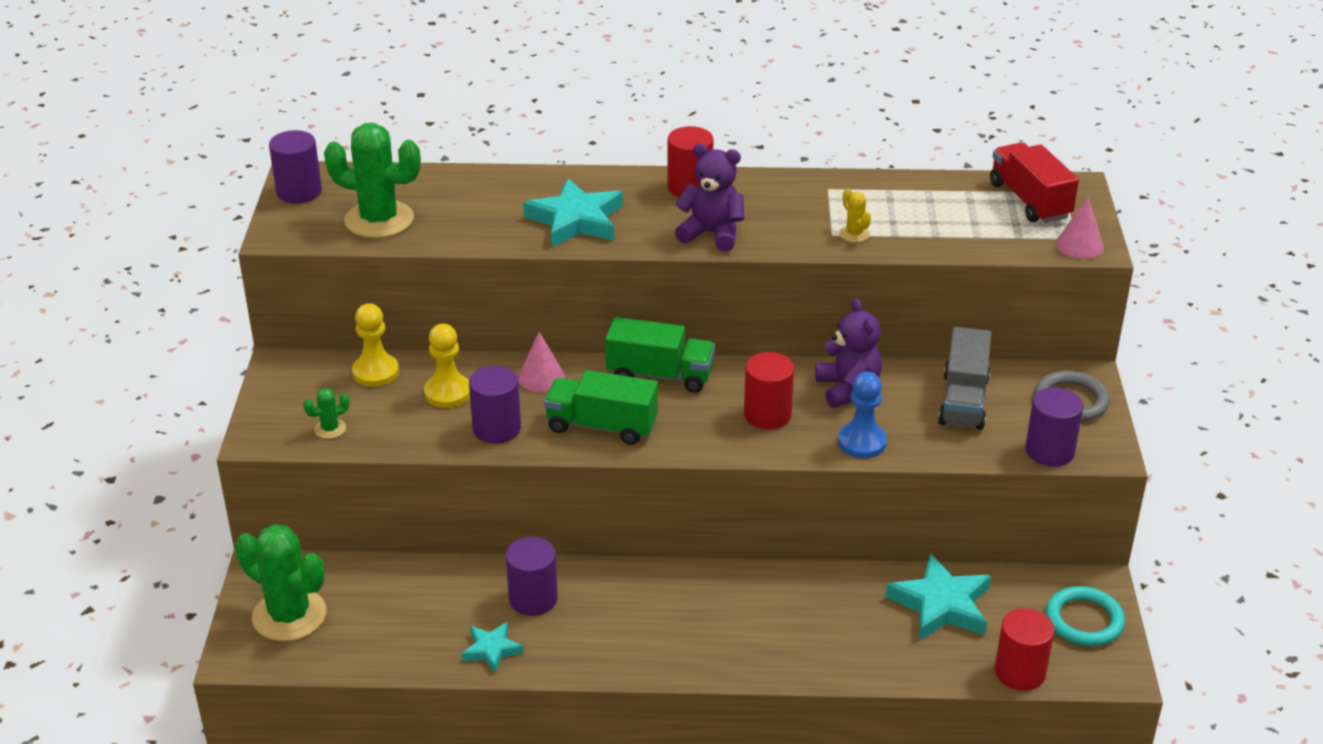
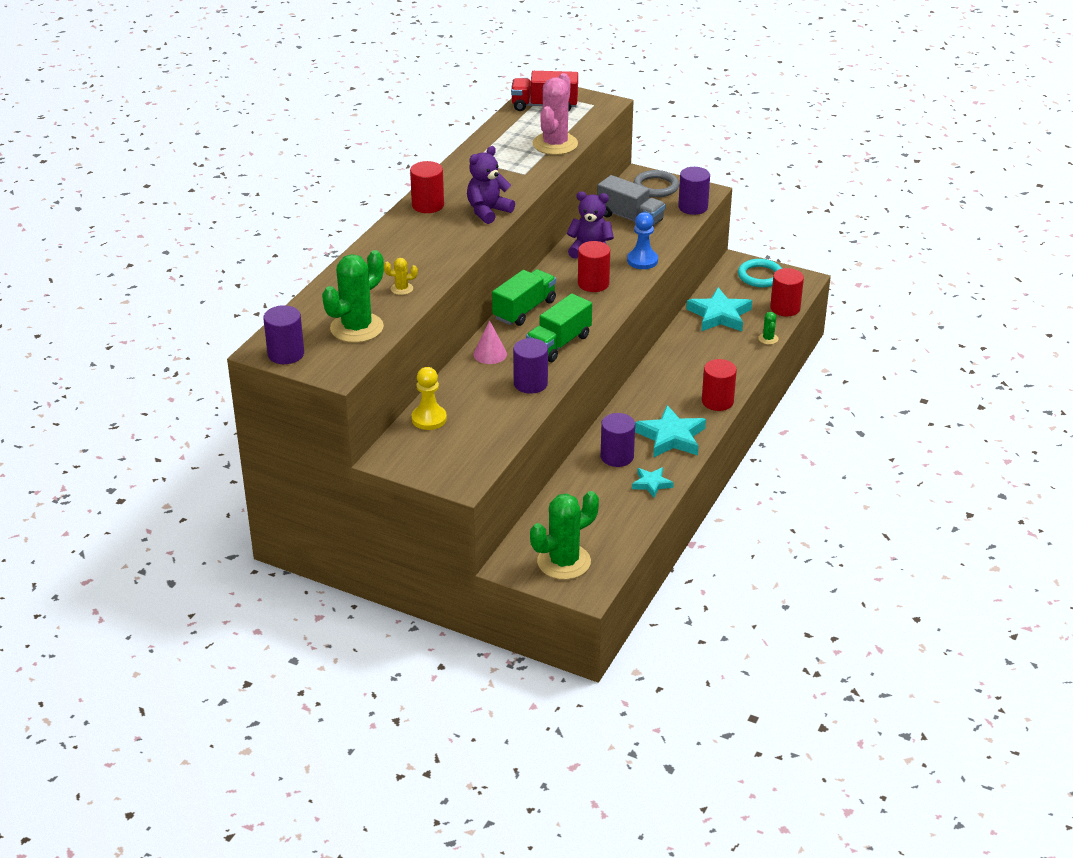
camera: 65 degrees left, 0 degrees up
(330, 429) = (478, 451): green cactus -> green cactus (768, 339)
(448, 393) = (477, 394): yellow pawn -> none
(576, 220) = (428, 254): turquoise star -> turquoise star (671, 437)
(723, 663) = (717, 401): none -> red cylinder
(854, 234) = (530, 167): yellow cactus -> yellow cactus (401, 289)
(933, 237) = (555, 144): none -> pink cactus
(1079, 245) = (601, 106): pink cone -> none

